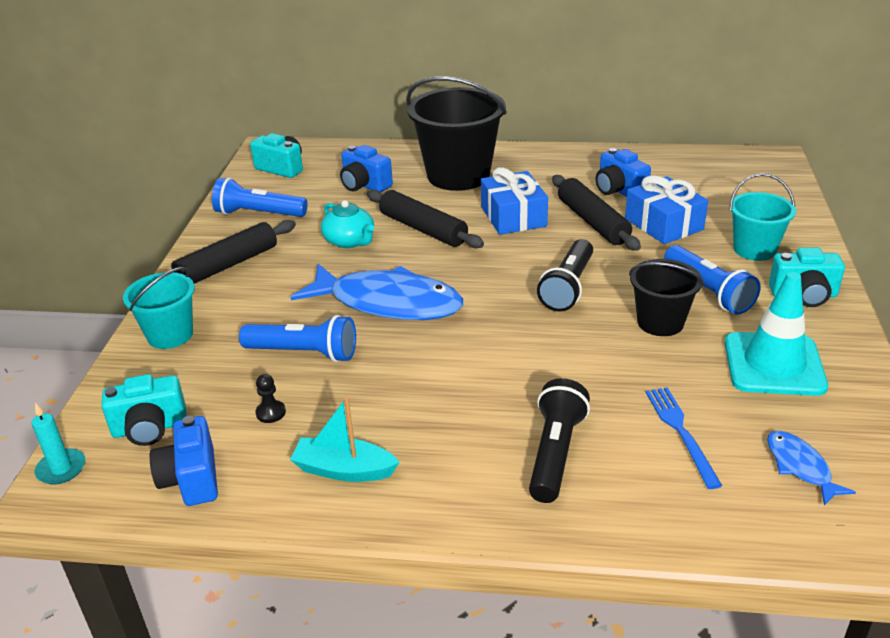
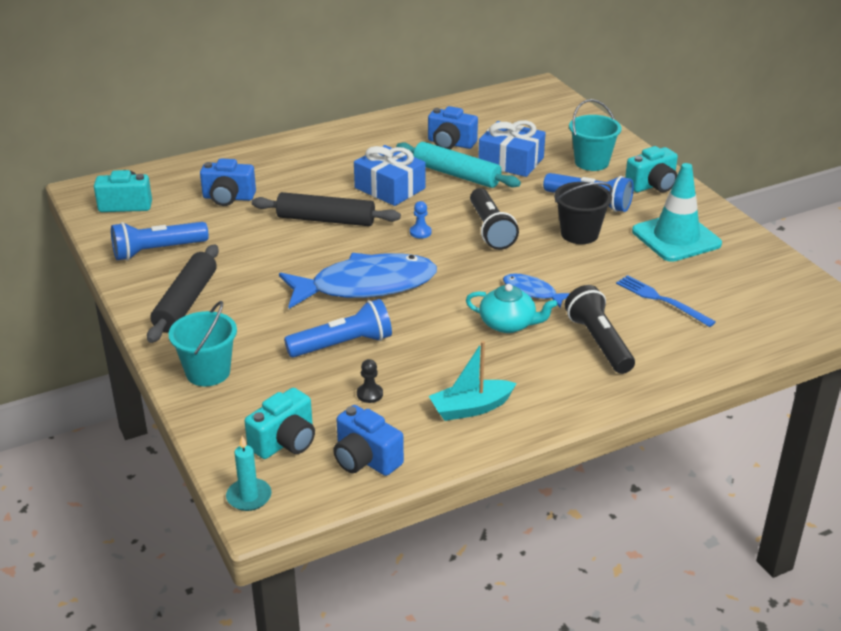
camera: 35 degrees left, 0 degrees up
(350, 241) = (273, 248): turquoise teapot -> turquoise teapot (508, 324)
(458, 175) = (304, 167): black bucket -> none
(495, 268) = (420, 232): none -> blue pawn
(592, 222) = (456, 175): black rolling pin -> turquoise rolling pin
(800, 467) = (746, 294): blue fish -> blue fish (532, 292)

